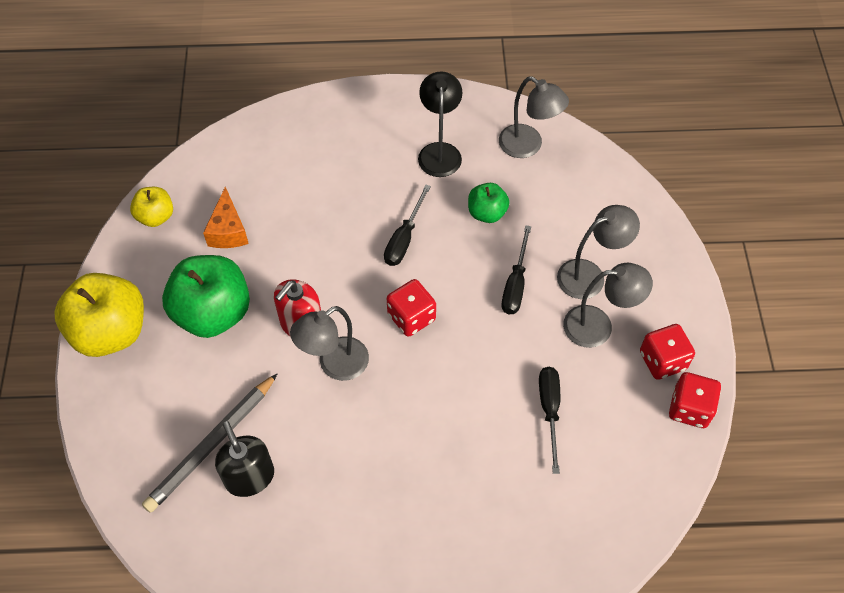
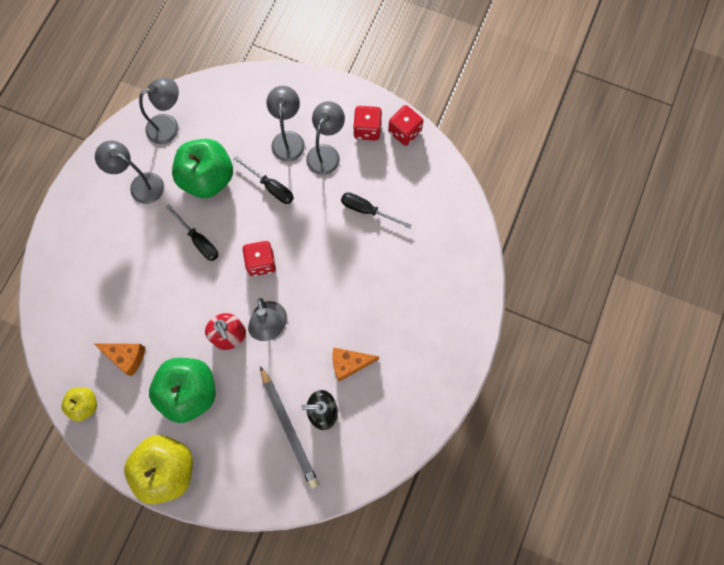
camera: 65 degrees left, 15 degrees up
(328, 481) = (349, 364): none -> orange cheese
(439, 152) = (140, 185): black lamp -> grey lamp
(487, 213) = (207, 178): green apple -> green apple, size x1.90

